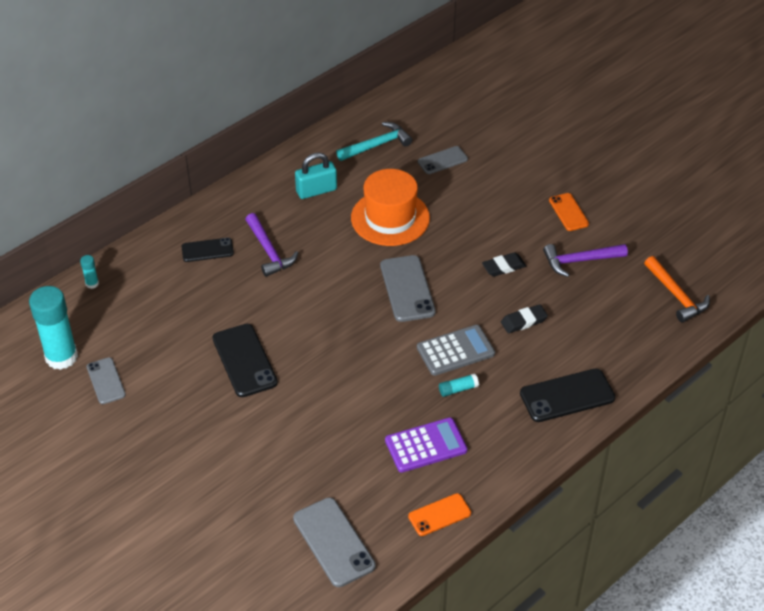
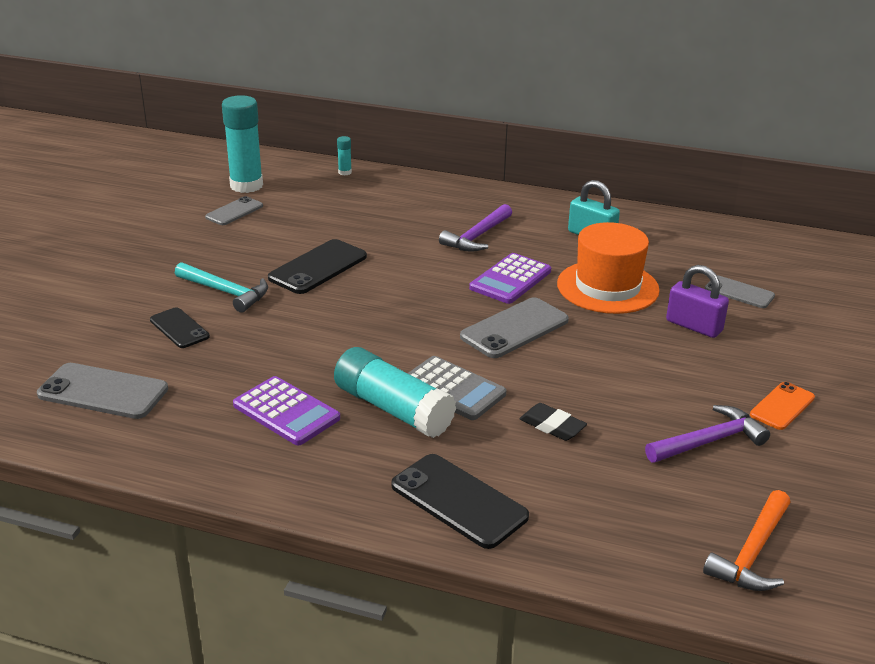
camera: 60 degrees right, 15 degrees down
(207, 250) = (443, 208): black phone -> black phone (179, 328)
(333, 542) = (103, 392): grey phone -> grey phone turned 75 degrees clockwise
(344, 262) = (510, 279): none -> purple calculator
(377, 145) = (703, 248): turquoise hammer -> turquoise hammer (226, 292)
(439, 515) = (185, 454): orange phone -> none
(458, 389) = (393, 409): turquoise glue stick -> turquoise glue stick, size x2.38
(464, 203) = (694, 326): none -> purple padlock
(503, 267) = (625, 384): black eraser -> none
(580, 261) = (709, 441): purple hammer -> purple hammer turned 105 degrees clockwise

